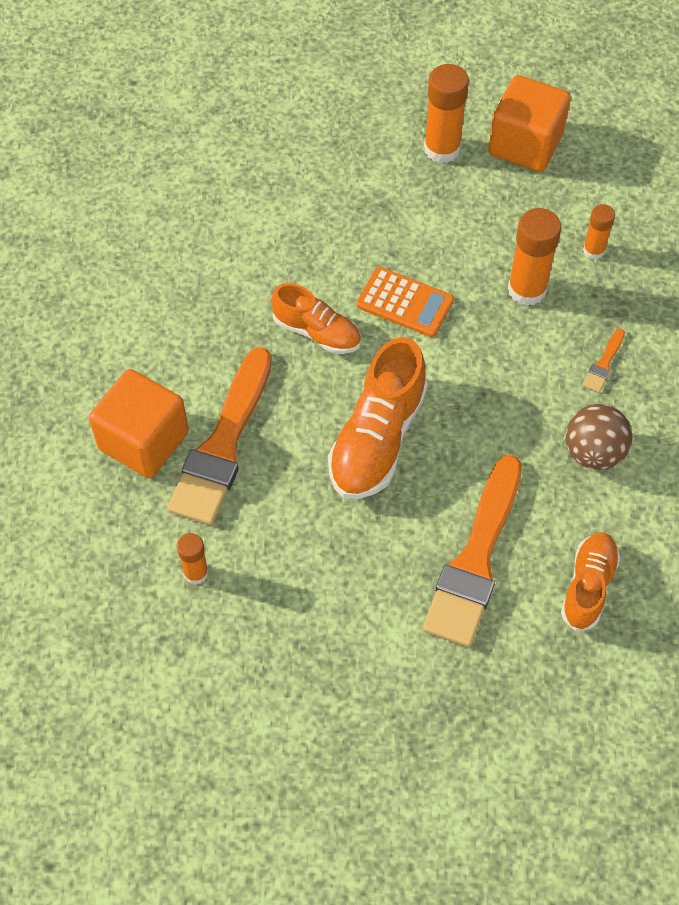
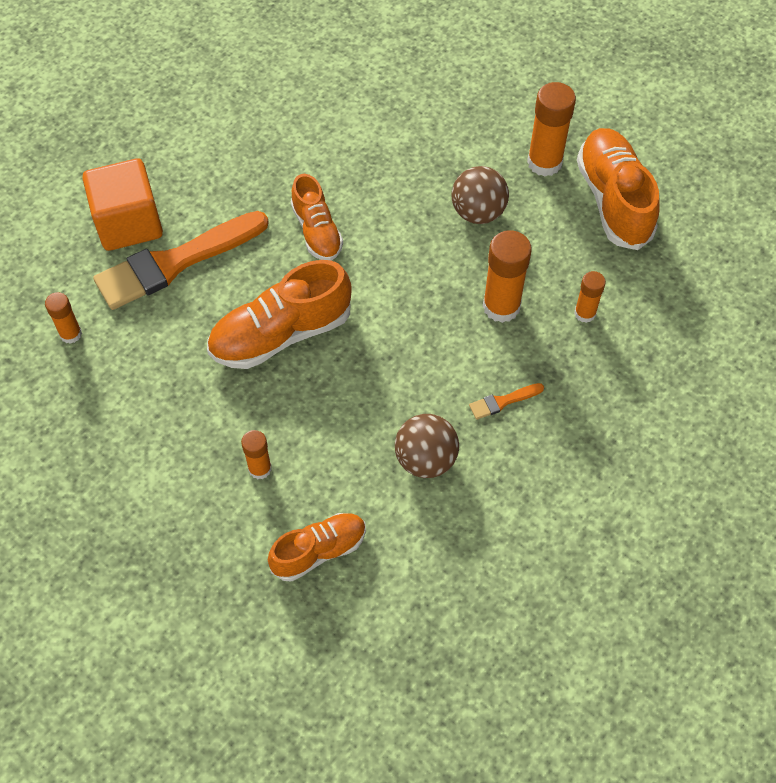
camera: 40 degrees right, 0 degrees up
(405, 303) = (400, 254): orange calculator -> none
(432, 225) = (478, 212): none -> brown ball
(475, 559) = (260, 468): orange brush -> orange glue stick
(525, 144) = (613, 200): orange cube -> orange shoe

